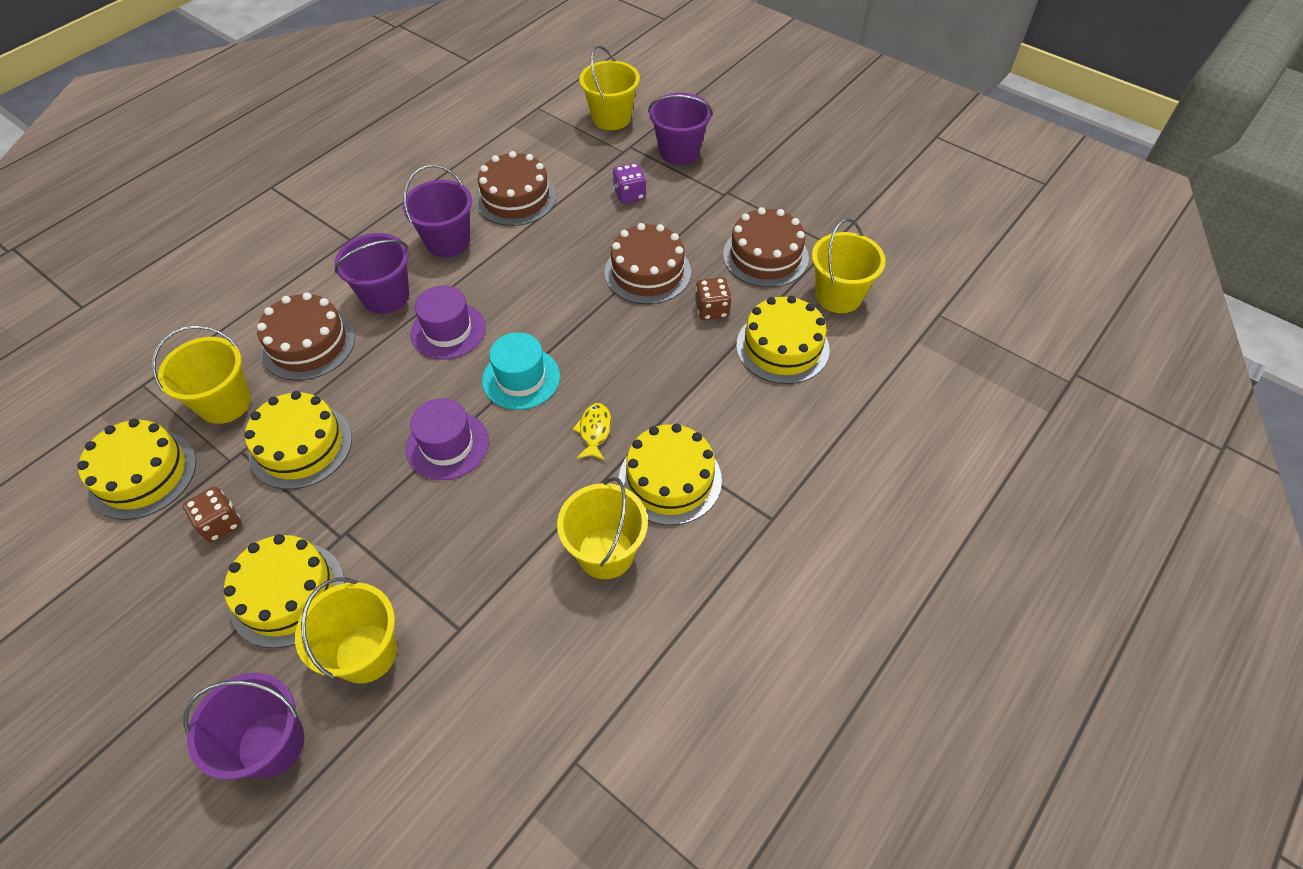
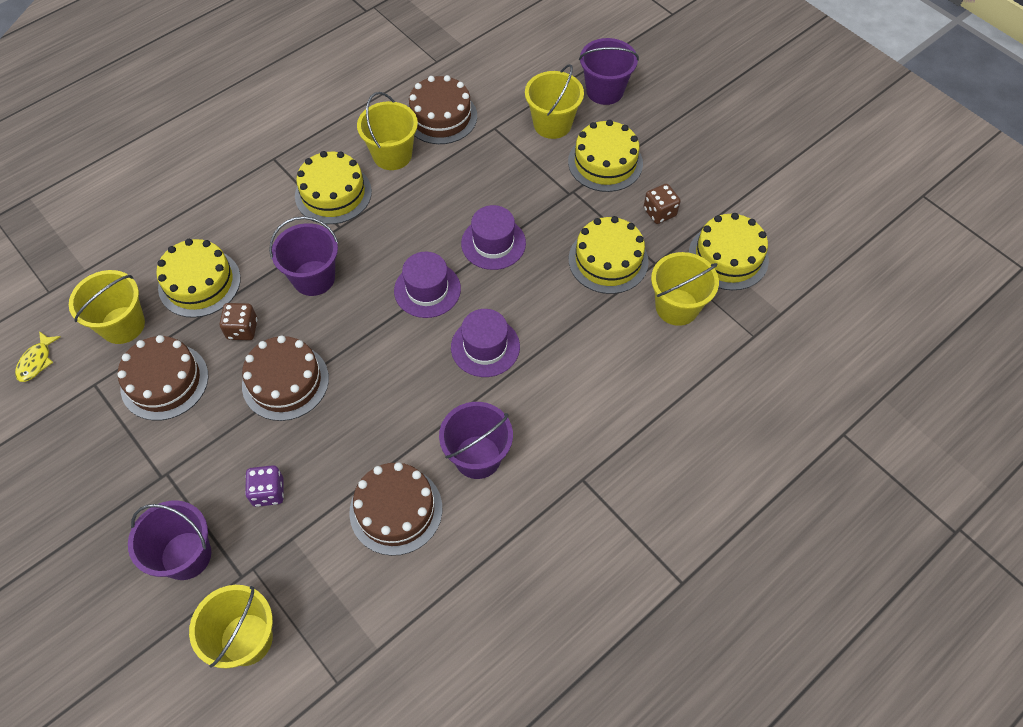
camera: 170 degrees left, 5 degrees up
(308, 344) = (612, 354): brown cake -> brown cake (441, 117)
(386, 296) = (542, 396): purple bucket -> purple bucket (313, 278)
(521, 378) = (427, 290): turquoise hat -> purple hat
(594, 431) = (378, 236): yellow fish -> yellow fish (36, 361)

